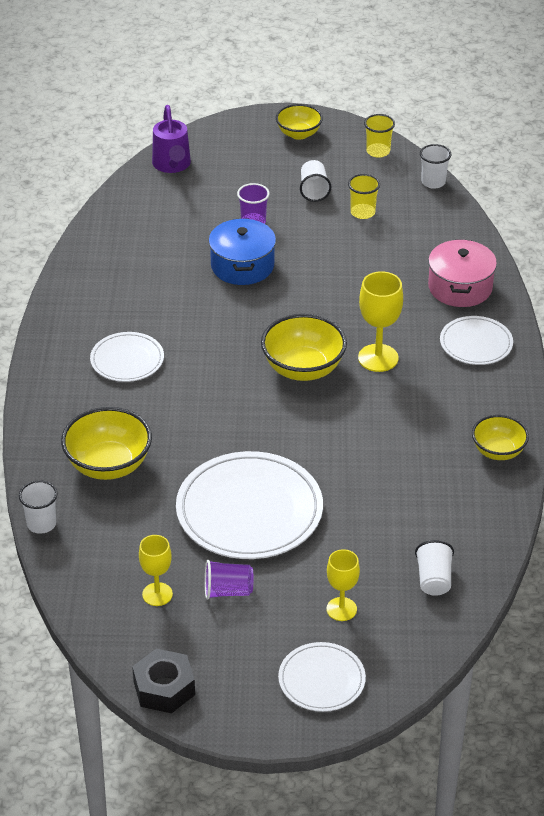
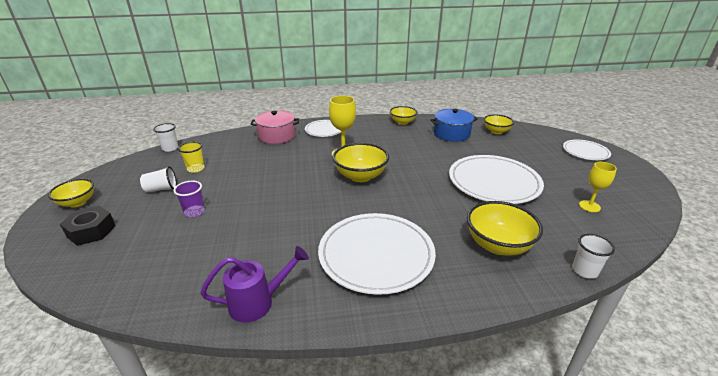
camera: 100 degrees left, 10 degrees down
(127, 360) = (376, 255): white plate -> white plate, size x1.83
(164, 688) = (650, 194): black nut -> black nut (91, 231)
(172, 165) = (84, 270): purple watering can -> purple watering can (258, 302)
(228, 591) = (560, 182): purple cup -> none
(242, 266) = (251, 211): blue pot -> blue pot (451, 134)
(341, 609) = (537, 150): yellow goblet -> none
(378, 151) = (124, 168): yellow cup -> none
(434, 579) = (496, 131): white cup -> yellow bowl

